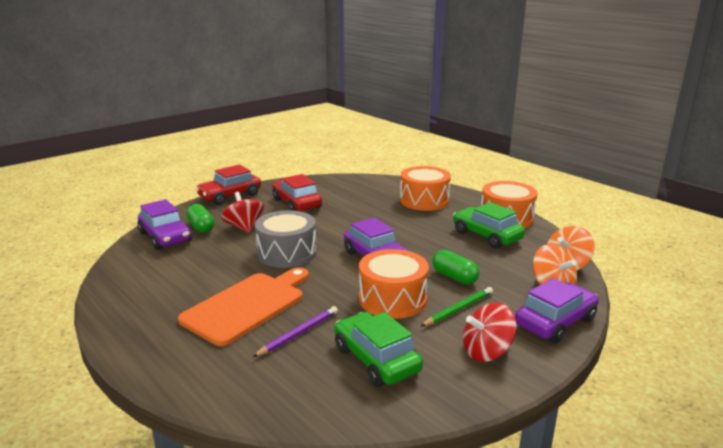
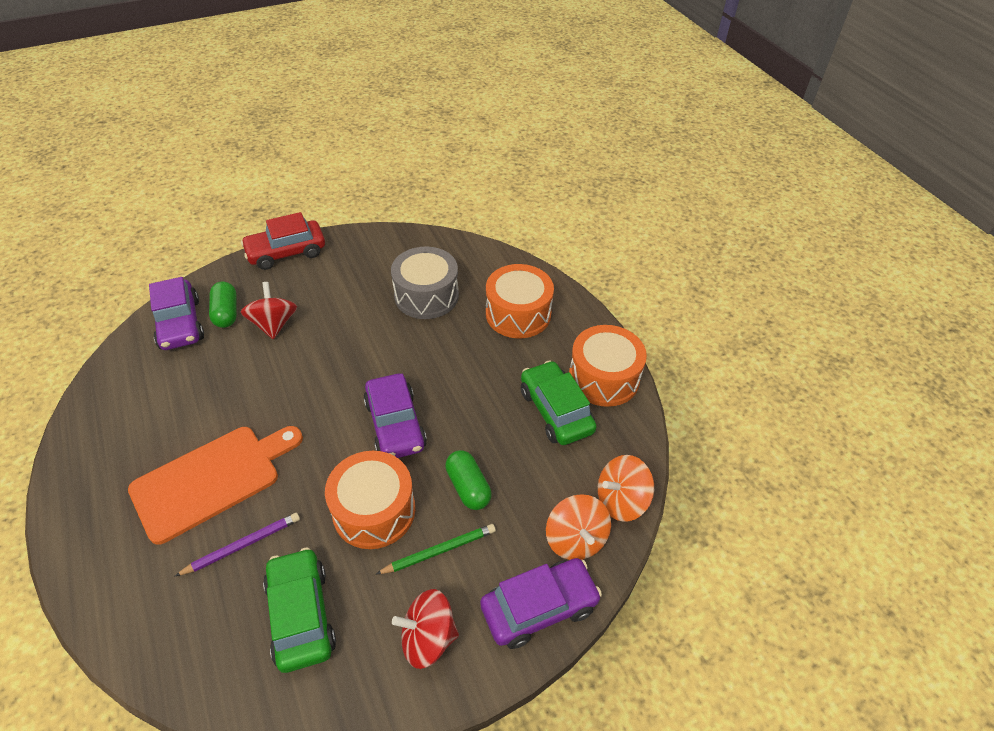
camera: 15 degrees right, 25 degrees up
(287, 253) = (298, 389): grey drum -> grey drum (426, 296)
(296, 203) = (357, 286): red car -> none

